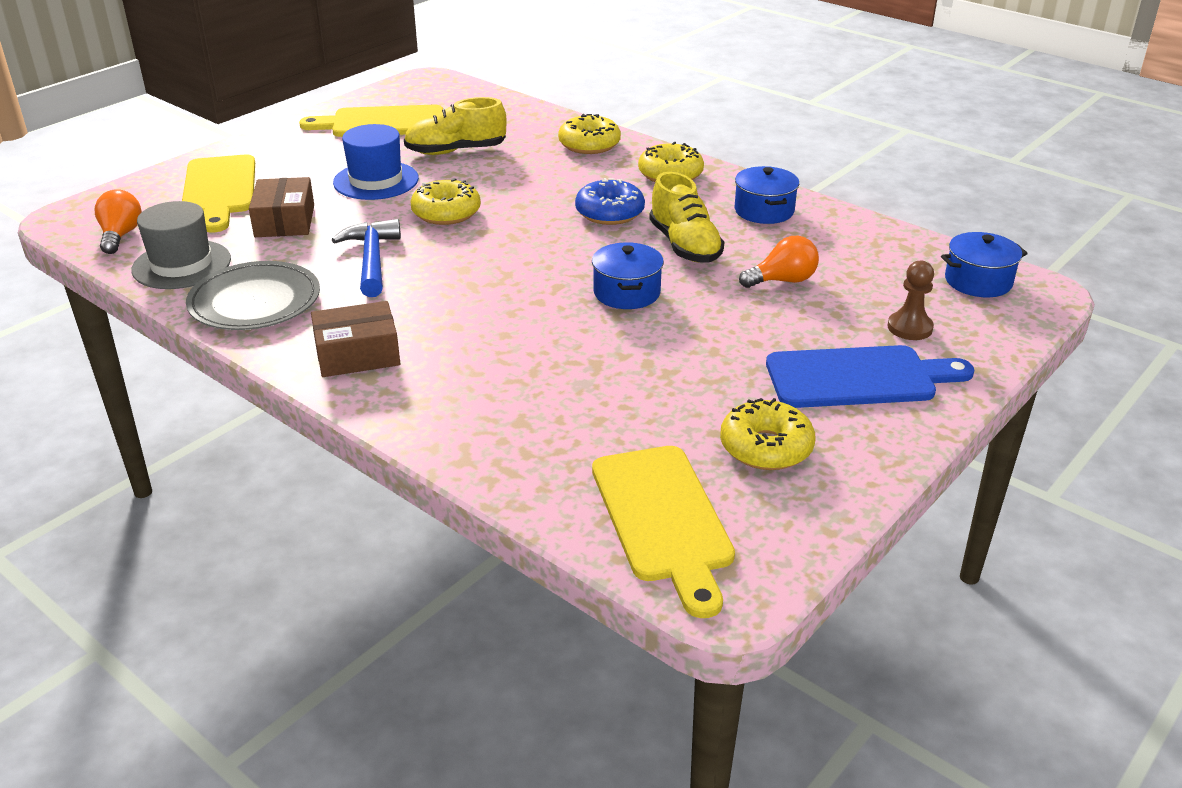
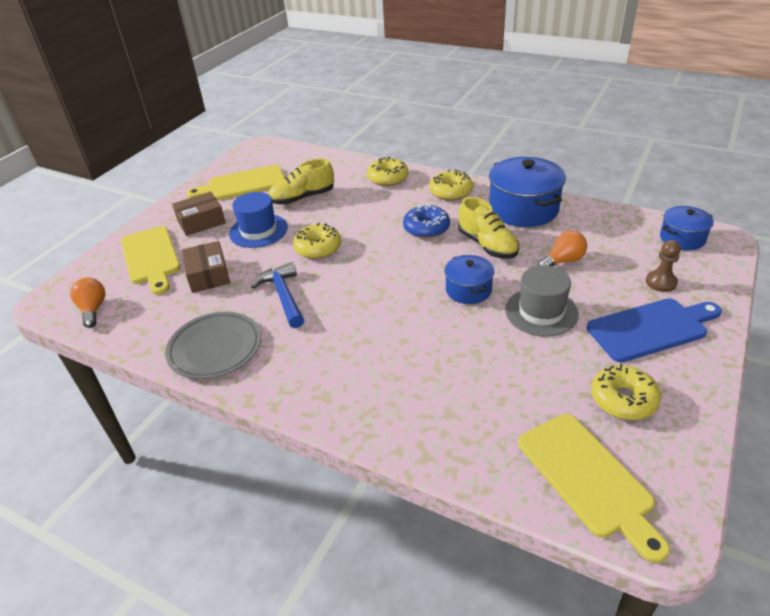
camera: 10 degrees left, 5 degrees up
(181, 265) = (148, 326): grey hat -> grey hat (541, 312)
(357, 354) = (308, 379): brown box -> brown box (201, 222)
(764, 211) = (523, 209): blue pot -> blue pot, size x1.75

